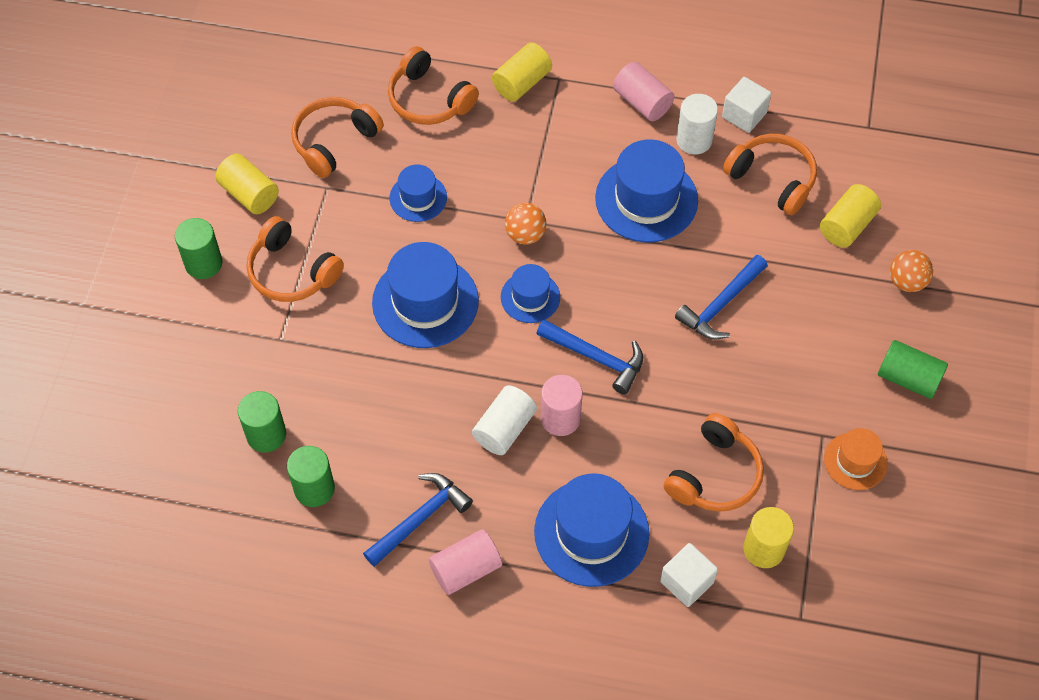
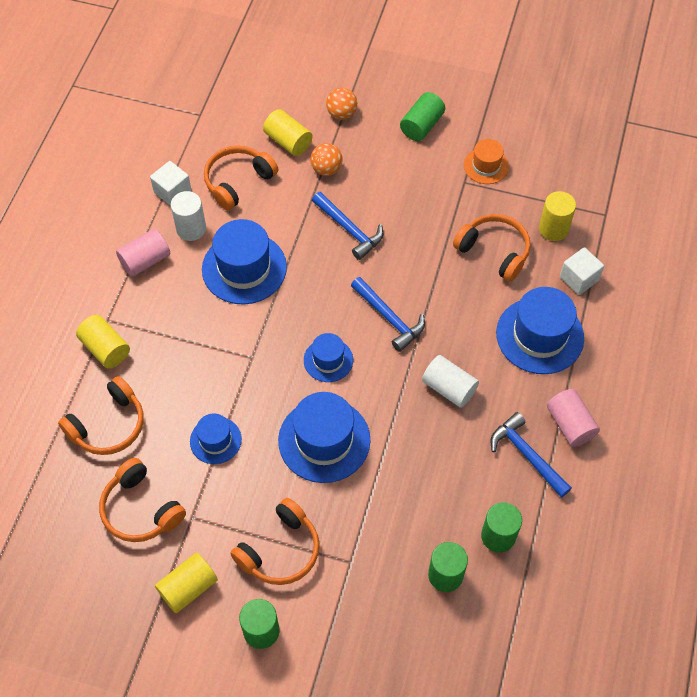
camera: 85 degrees left, 0 degrees up
(525, 235) = (266, 359): orange ball -> orange ball (326, 169)
(560, 418) = (442, 348): pink cylinder -> none
(596, 358) = (389, 318): blue hammer -> blue hammer turned 105 degrees clockwise

